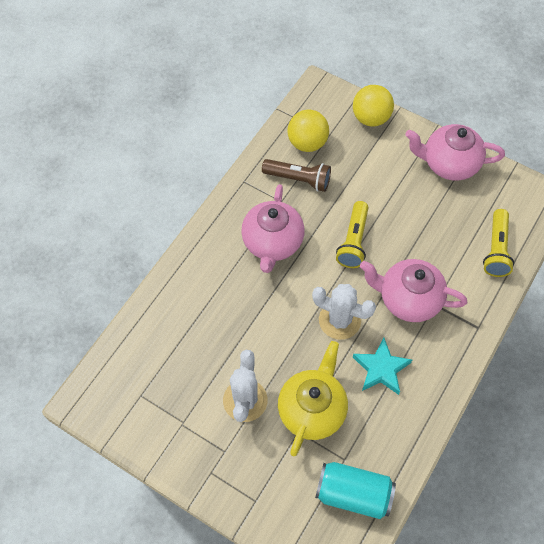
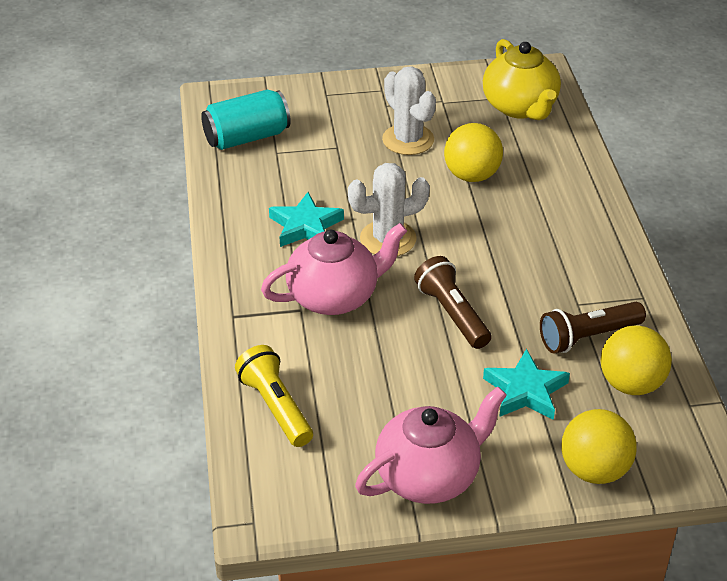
camera: 140 degrees right, 20 degrees down
(238, 334) = (471, 175): none -> yellow ball
(272, 243) = (535, 261): pink teapot -> none
(312, 409) = (341, 165): yellow teapot -> yellow teapot (520, 107)
(353, 241) = (452, 314): yellow flashlight -> brown flashlight
(361, 173) = (525, 391): none -> turquoise star

